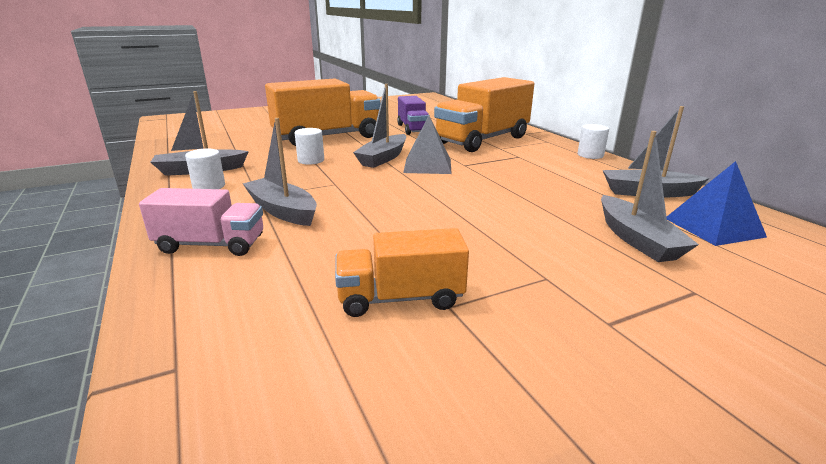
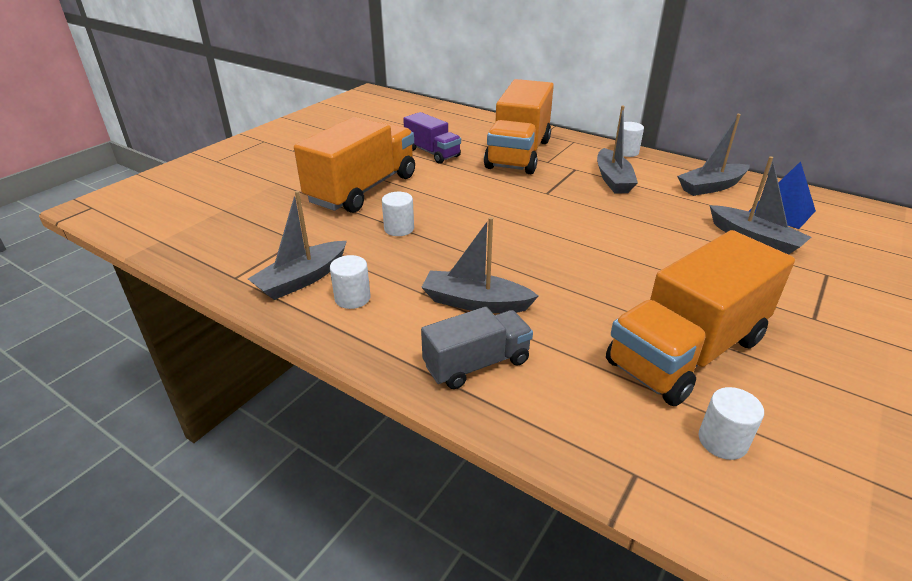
camera: 30 degrees left, 10 degrees up
(211, 245) = (477, 364): pink truck -> grey truck
(303, 383) = (722, 441): none -> white cylinder
(383, 158) = (464, 205): grey boat -> grey boat (613, 179)
(400, 298) = (686, 352): orange truck -> orange truck, size x1.79
(428, 165) = (517, 203): grey pyramid -> none

